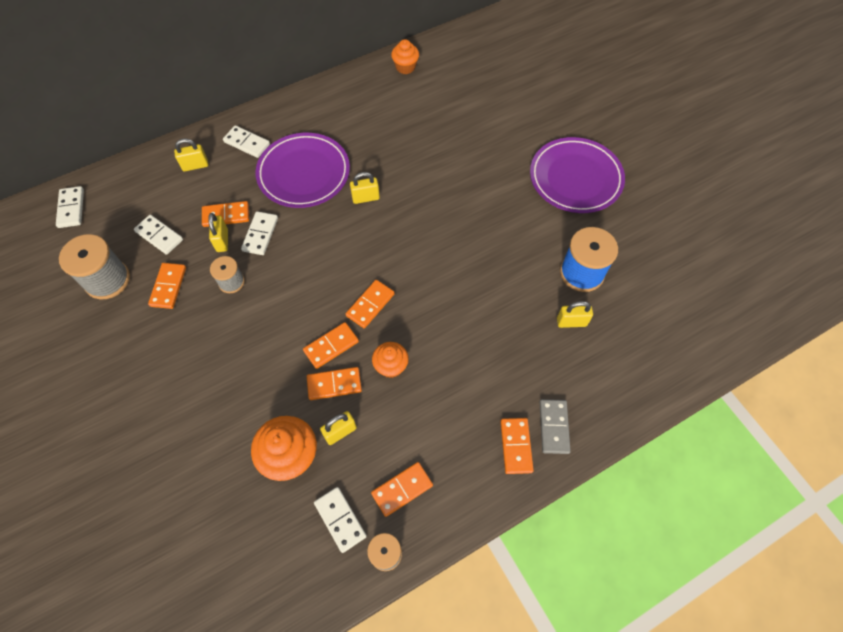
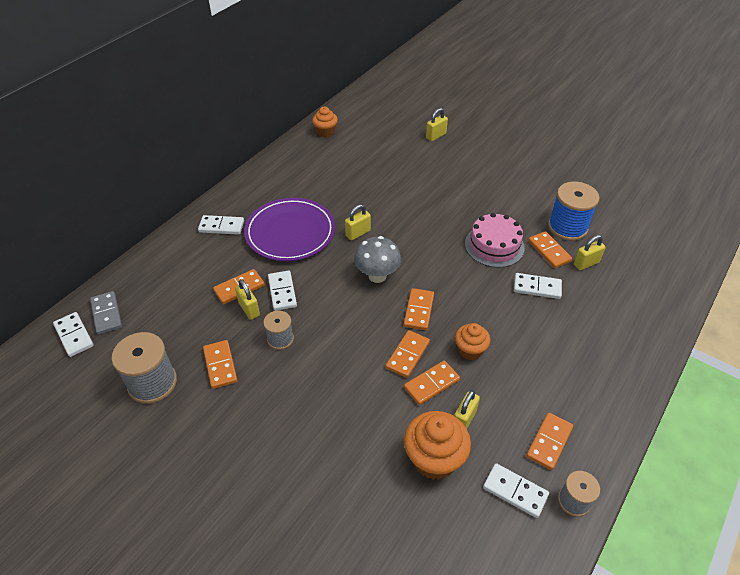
camera: 25 degrees left, 15 degrees down
(159, 236) = (183, 327): white domino -> white domino (537, 287)
(195, 165) = (183, 259): yellow padlock -> yellow padlock (436, 136)
(355, 252) = (377, 276): none -> grey mushroom
(490, 264) = (494, 245): none -> pink cake
(516, 446) = (613, 368): orange domino -> orange domino (549, 251)
(553, 427) = (630, 342): grey domino -> grey domino (106, 314)
(575, 178) = (514, 166): purple plate -> none

